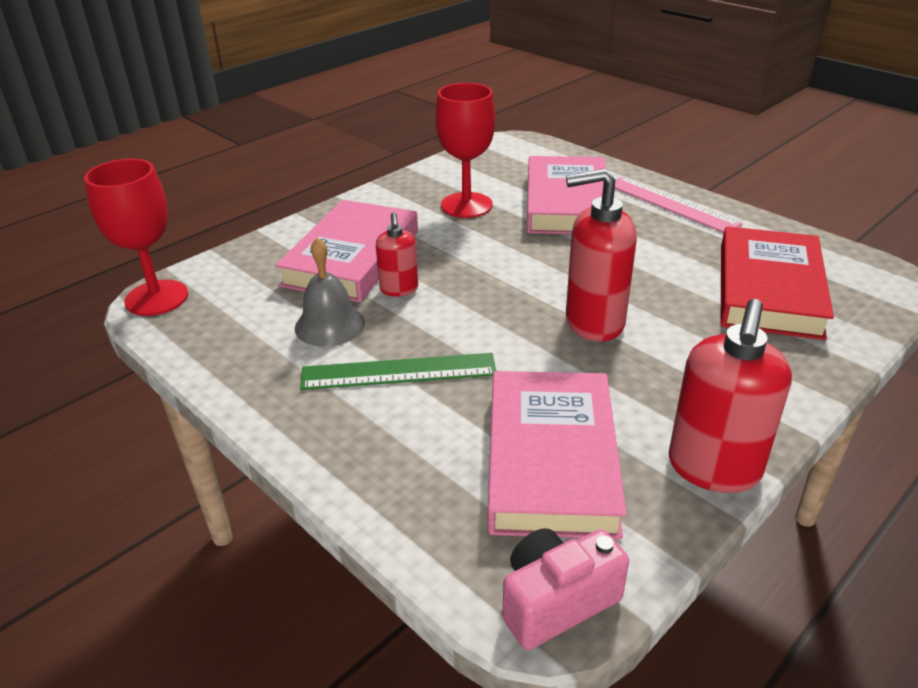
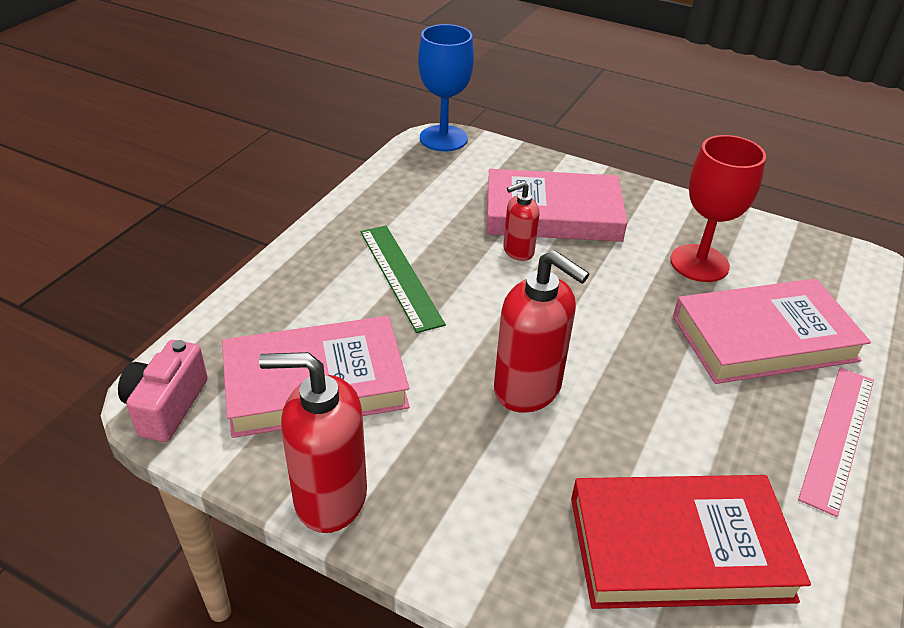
camera: 70 degrees right, 5 degrees up
(156, 298) = (443, 138): red goblet -> blue goblet
(330, 325) = (447, 226): grey bell -> none
(556, 601) = (166, 406): pink camera -> pink camera turned 120 degrees counterclockwise
(593, 322) = (528, 388): red soap dispenser -> red soap dispenser turned 150 degrees clockwise

